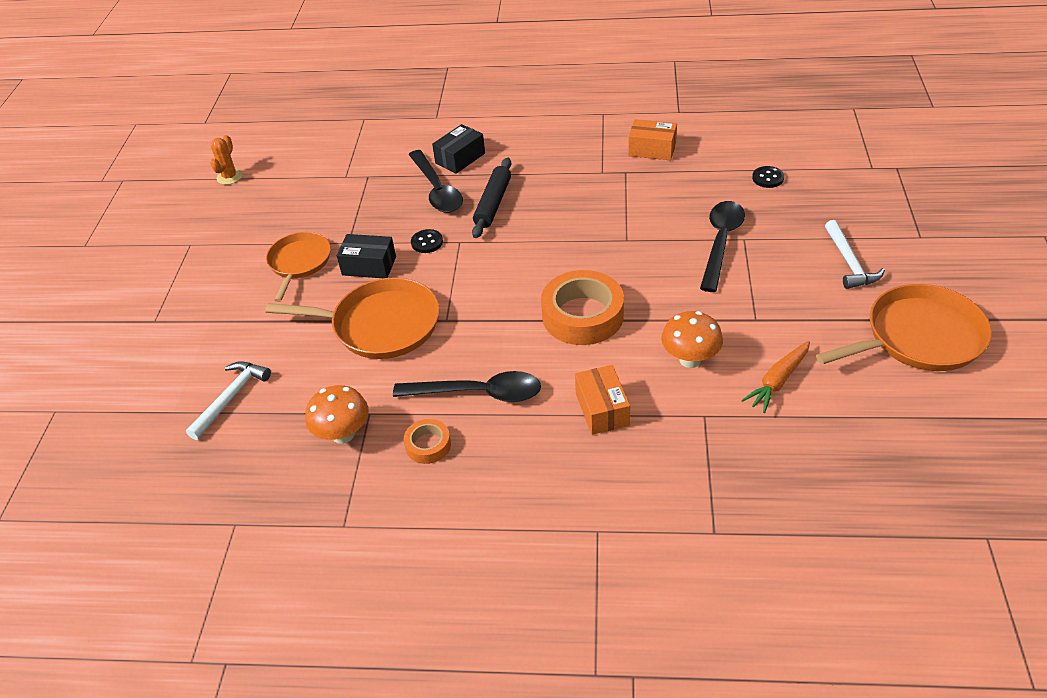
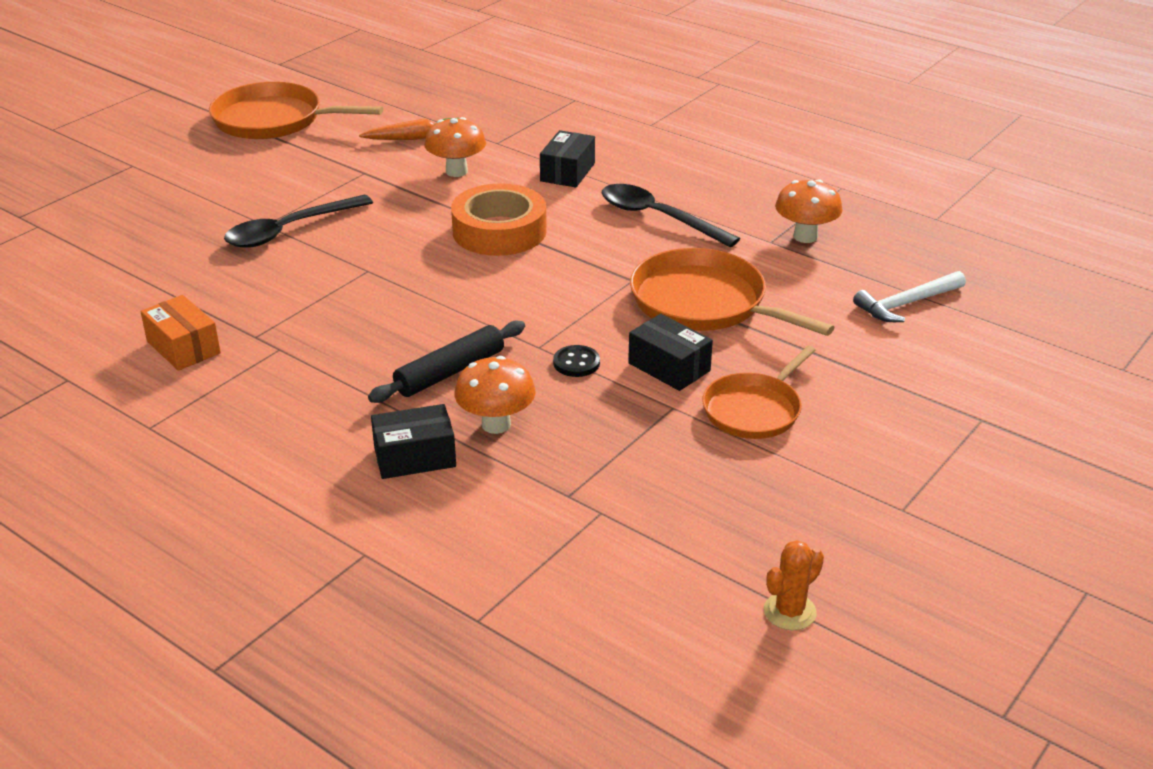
camera: 150 degrees left, 10 degrees down
(428, 445) = (734, 204): orange tape -> none
(437, 190) = (496, 424): black spoon -> orange mushroom
(602, 409) = (567, 172): orange box -> black box
(767, 178) = (139, 261): black button -> none
(849, 262) = (221, 174): white hammer -> none

